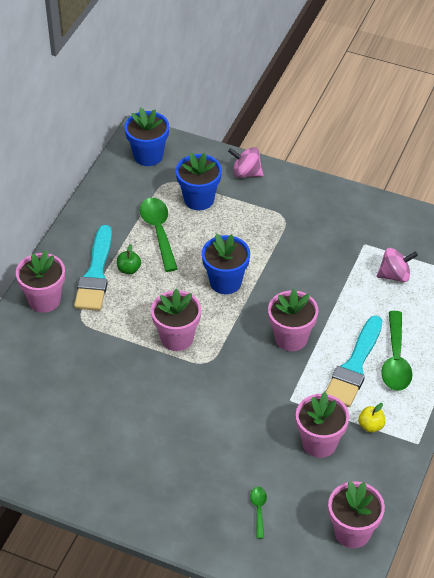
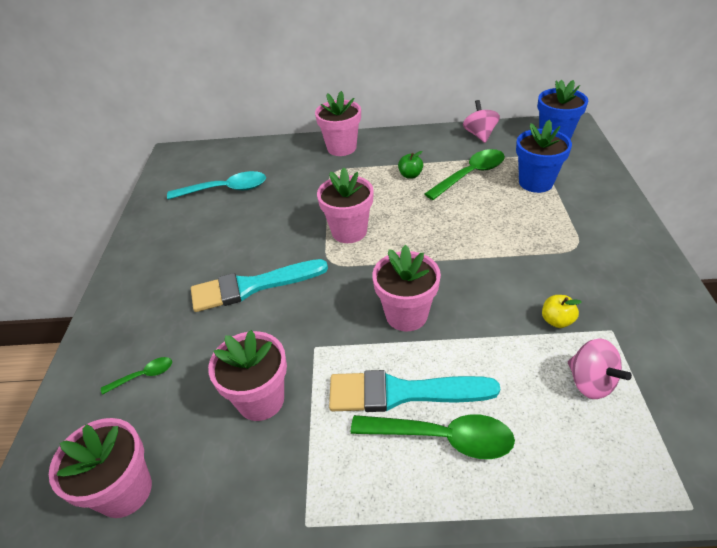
camera: 70 degrees right, 5 degrees down
(46, 409) = (226, 190): none -> turquoise spoon
(95, 274) = (390, 161): turquoise brush -> turquoise brush (252, 286)
(225, 282) = (445, 237): blue flower pot -> none
(246, 173) = (606, 198): pink spinning top -> pink spinning top (479, 135)
(371, 426) = (311, 448): yellow apple -> yellow apple (556, 320)
(395, 360) = (442, 438): green spoon -> green spoon turned 150 degrees counterclockwise

